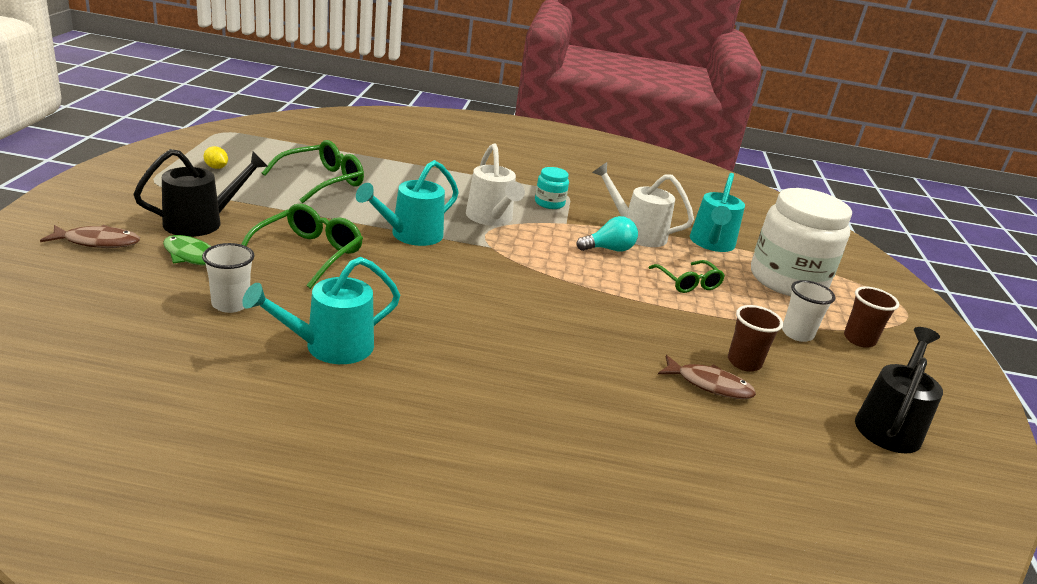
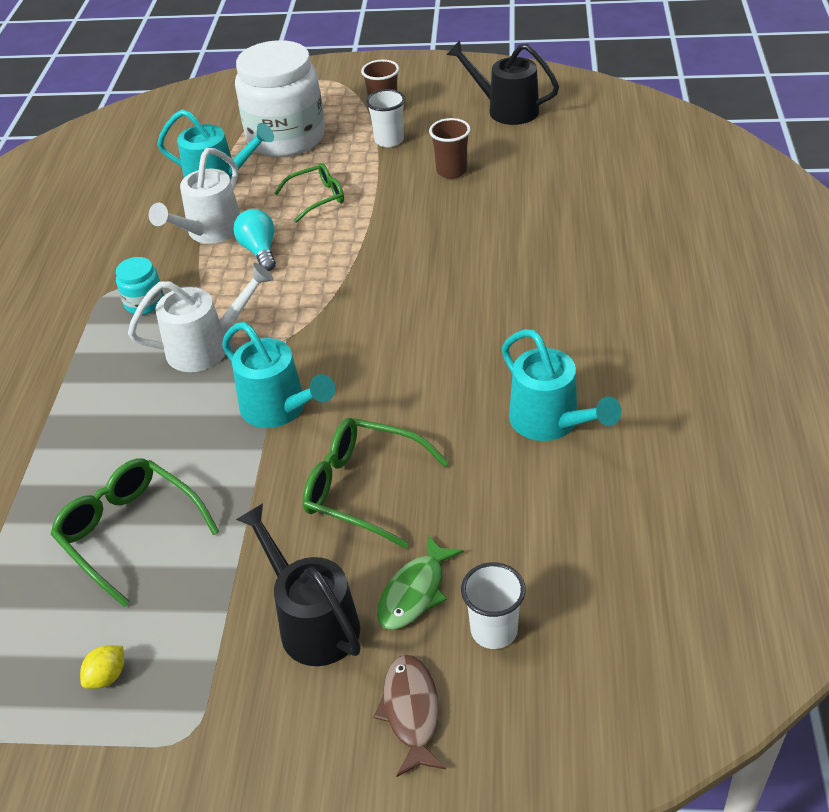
camera: 85 degrees left, 15 degrees up
(231, 304) = (506, 521): white cup -> white cup (494, 630)
(709, 385) = (495, 190): brown fish -> none

